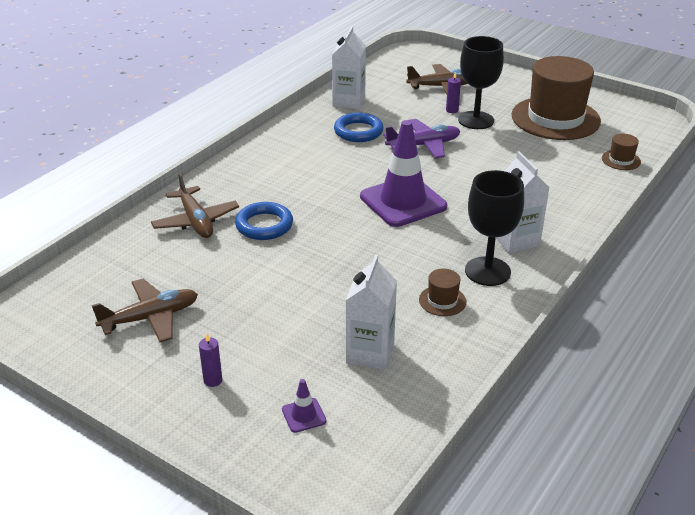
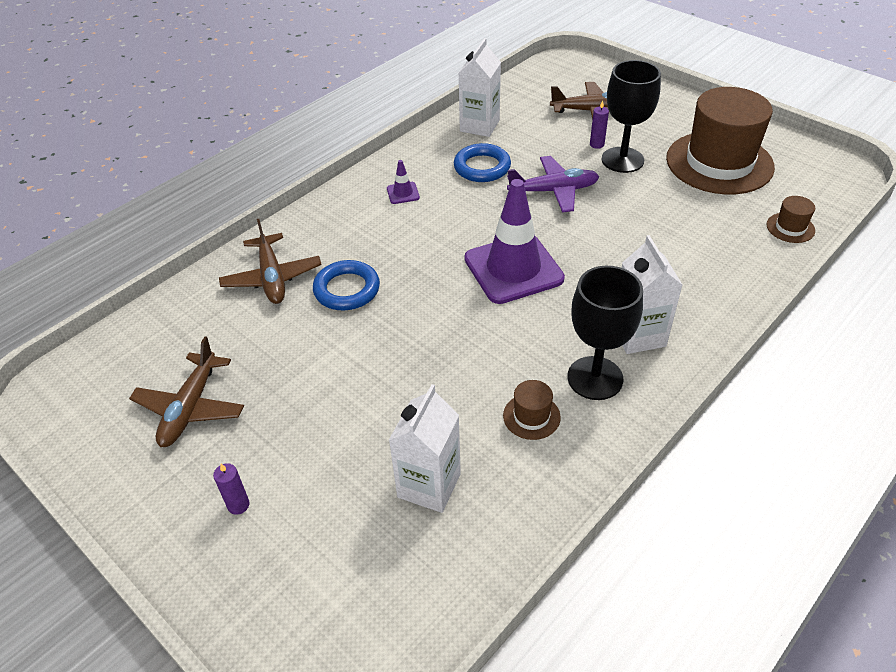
camera: 10 degrees right, 10 degrees up
(150, 318) = (190, 408): brown plane -> brown plane turned 120 degrees clockwise
(304, 415) = (331, 569): purple traffic cone -> purple traffic cone (403, 193)

